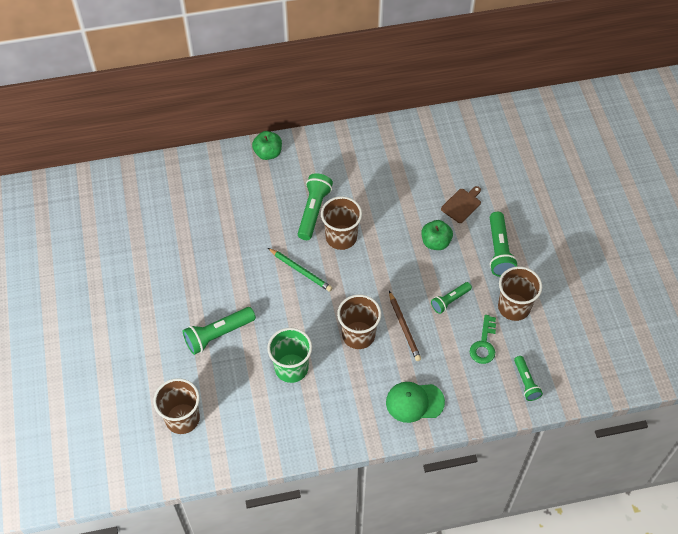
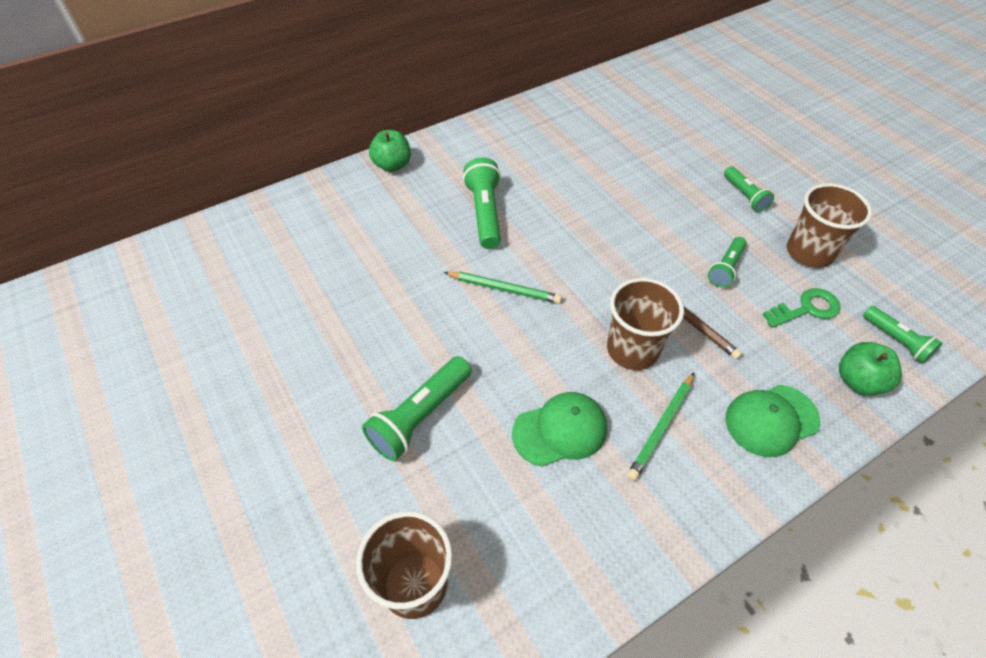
camera: 20 degrees left, 5 degrees down
(291, 368) = (560, 430): green cup -> green cap
(341, 237) = (538, 233): brown cup -> none
(349, 385) = (661, 427): none -> green pencil
(435, 242) = (662, 207): green apple -> green apple (858, 381)
(462, 204) = (666, 159): brown cutting board -> none
(484, 344) = (806, 309): green key -> green key turned 105 degrees counterclockwise
(499, 251) = (744, 196): green flashlight -> green flashlight, size x0.62

